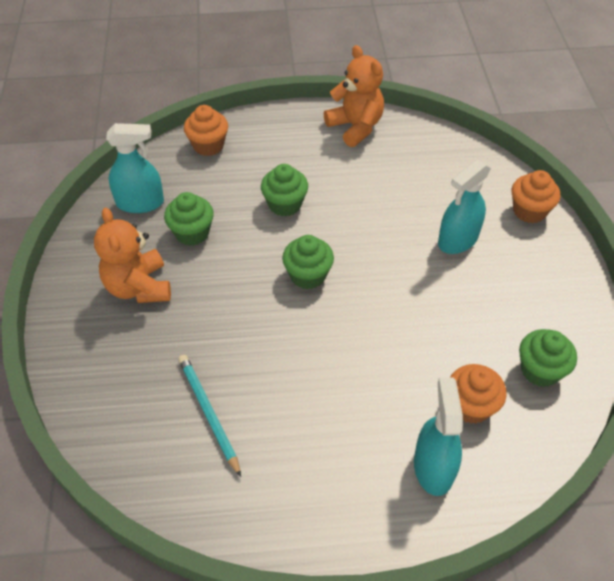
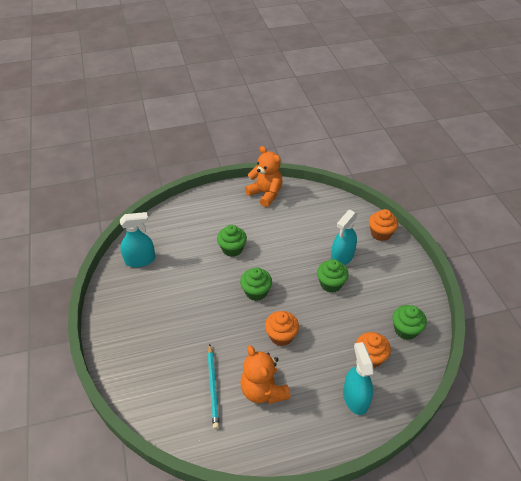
camera: 10 degrees left, 5 degrees down
(139, 287) = (151, 314): orange teddy bear -> orange teddy bear (263, 391)
(192, 233) = (177, 275): green cupcake -> green cupcake (331, 284)
(208, 145) = (175, 217): orange cupcake -> orange cupcake (281, 336)
(208, 413) = (213, 387): turquoise pencil -> turquoise pencil turned 150 degrees counterclockwise

